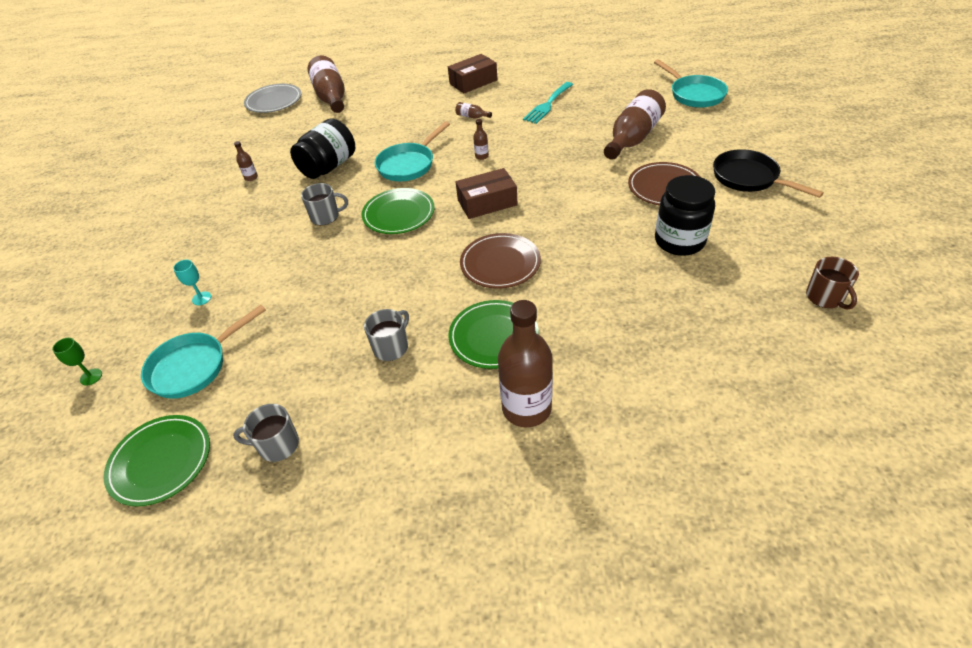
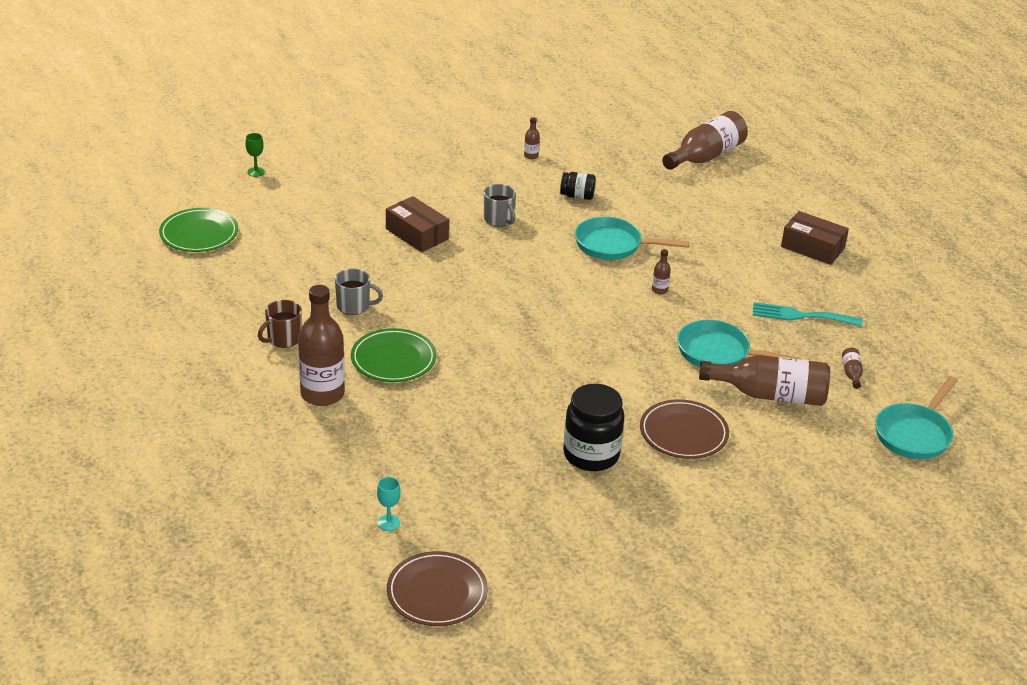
camera: 60 degrees right, 10 degrees down
(194, 366) = (287, 214): turquoise pan -> turquoise pan (718, 353)
(201, 298) = (359, 190): turquoise goblet -> turquoise goblet (388, 523)
(274, 101) = (671, 122): grey plate -> none
(277, 445) = (234, 280): grey mug -> none
(329, 167) = (577, 196): black jar -> black jar, size x0.55
(398, 214) = (528, 261): green plate -> none
(472, 117) = (734, 265): brown bottle -> brown bottle (851, 373)
(487, 202) = (580, 313): brown box -> brown box (417, 234)
(500, 263) = (490, 342): brown plate -> brown plate (437, 592)
(749, 178) = (743, 497): black pan -> none
(825, 297) = (555, 566): brown mug -> brown mug (283, 339)

